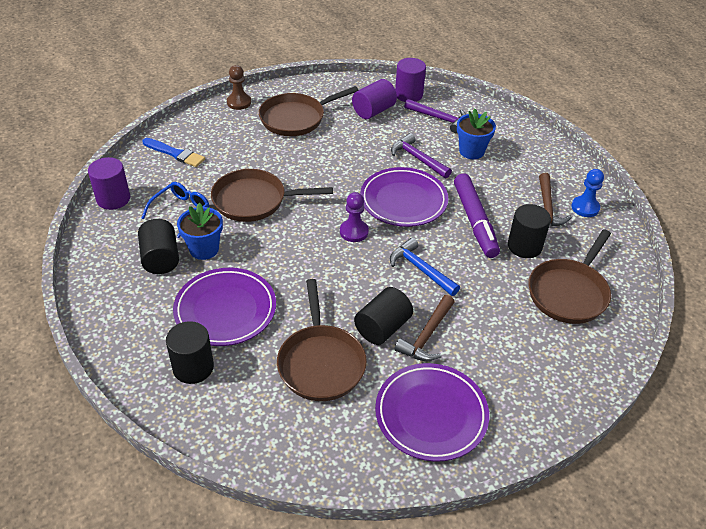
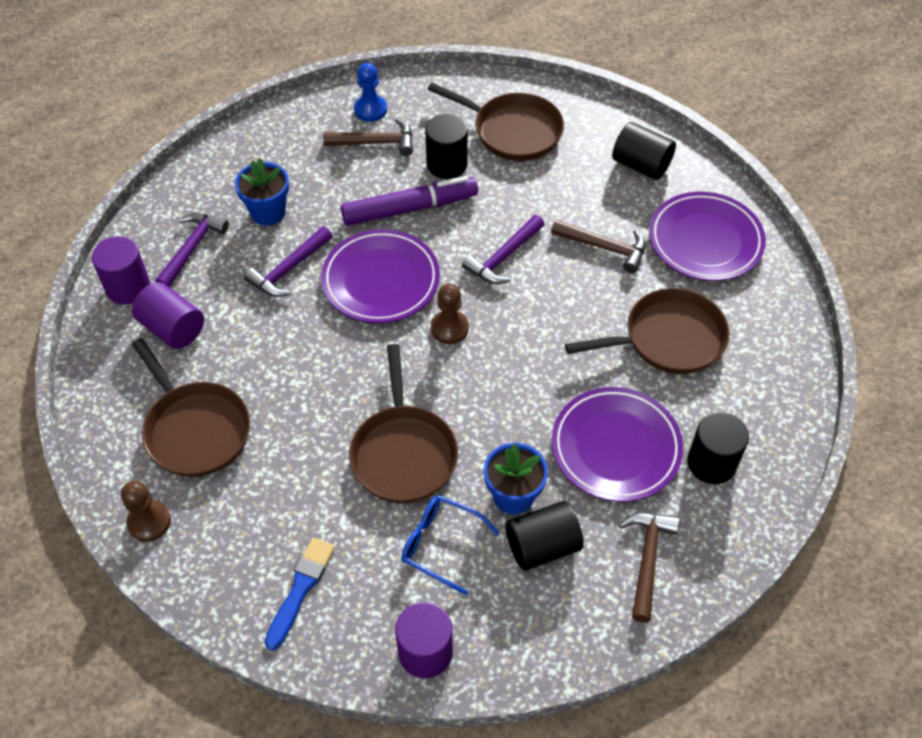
camera: 95 degrees left, 10 degrees up
(128, 312) = (647, 559): none -> brown hammer
(354, 232) = (449, 328): purple pawn -> brown pawn
(382, 328) = (603, 287): black cylinder -> black cylinder (641, 165)
(420, 269) = (503, 257): blue hammer -> purple hammer

